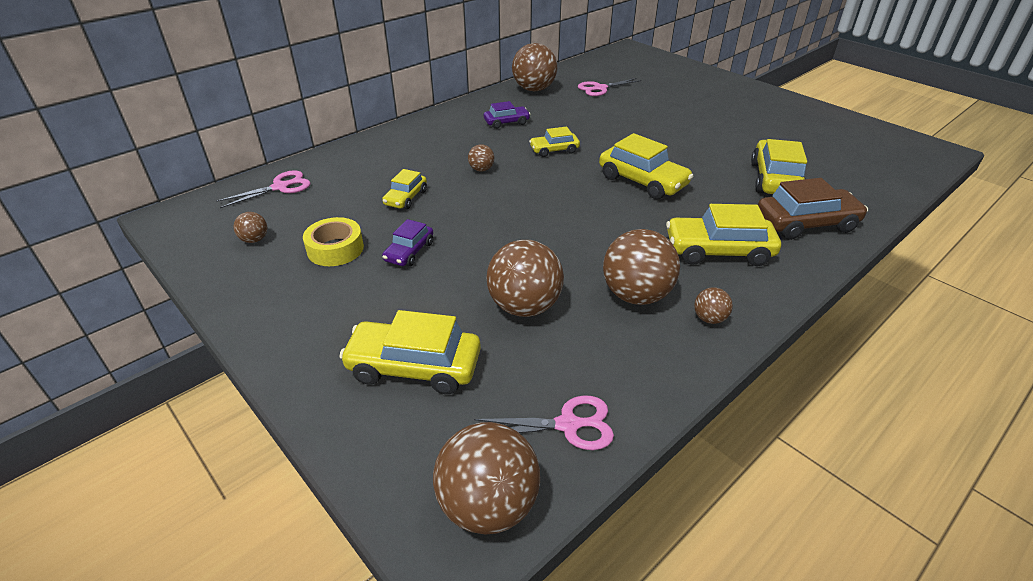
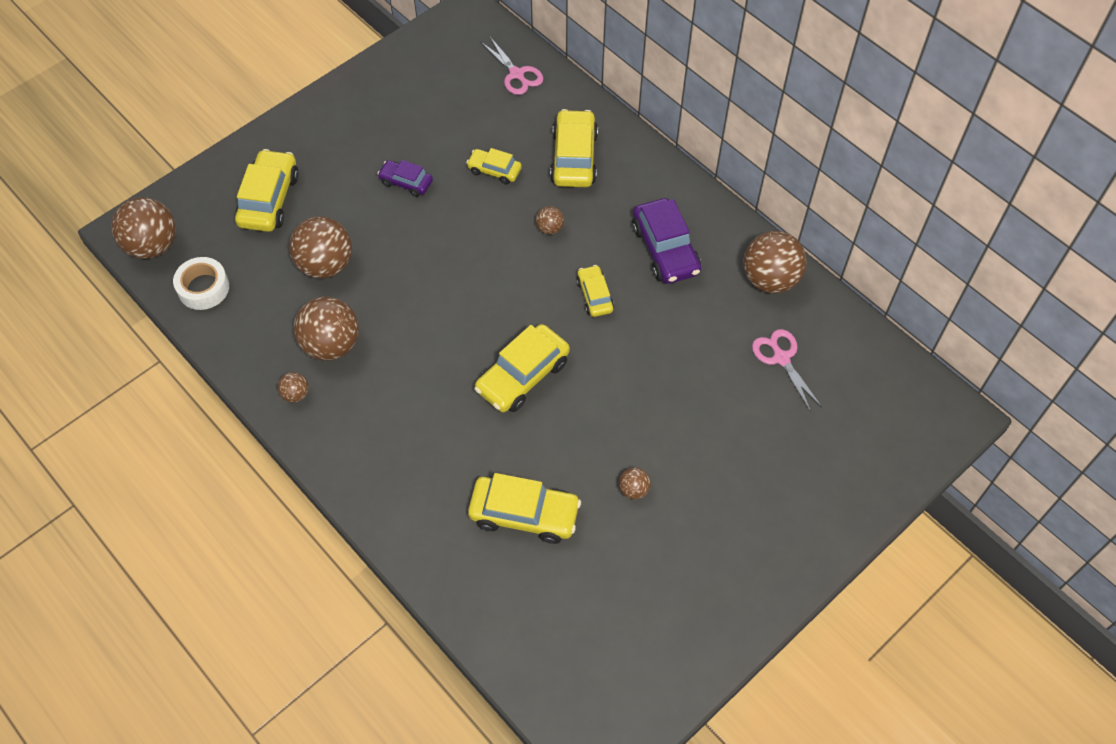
camera: 90 degrees right, 20 degrees up
(254, 240) = (431, 77): brown ball -> brown ball (633, 489)
(335, 249) = (414, 132): yellow tape -> none
(506, 122) = (665, 249): purple car -> purple car, size x1.73
(568, 425) = (203, 288): pink scissors -> white tape
(718, 251) = (389, 422): yellow car -> yellow car (574, 157)
(806, 223) = (431, 518): brown car -> none

